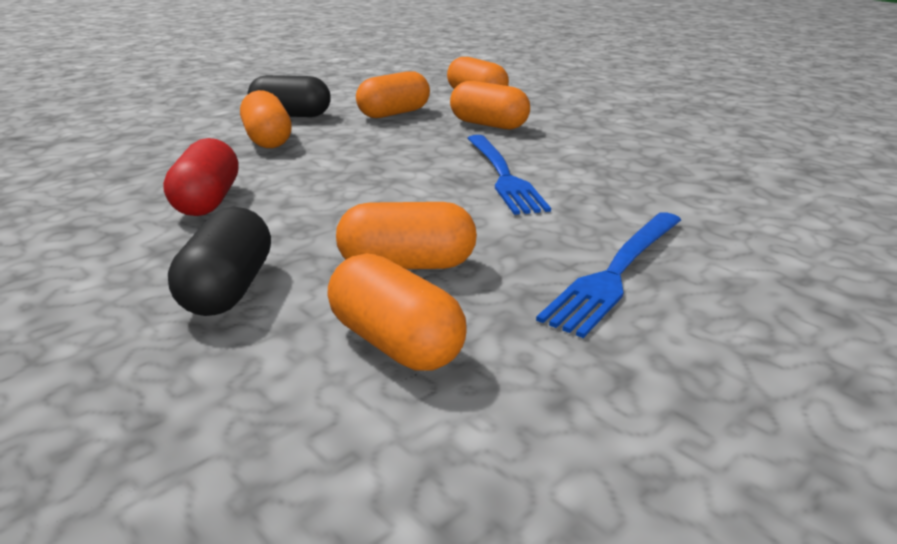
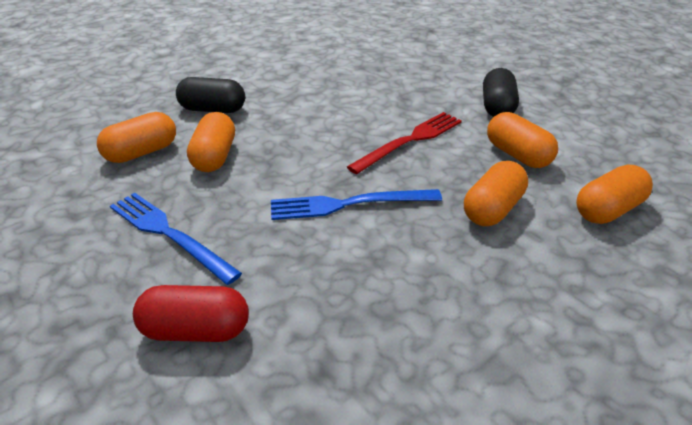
camera: 95 degrees right, 10 degrees up
(207, 201) = (320, 94): red capsule -> red capsule (196, 330)
(268, 140) = (433, 102): orange capsule -> none
(363, 150) = (410, 141): none -> red fork

